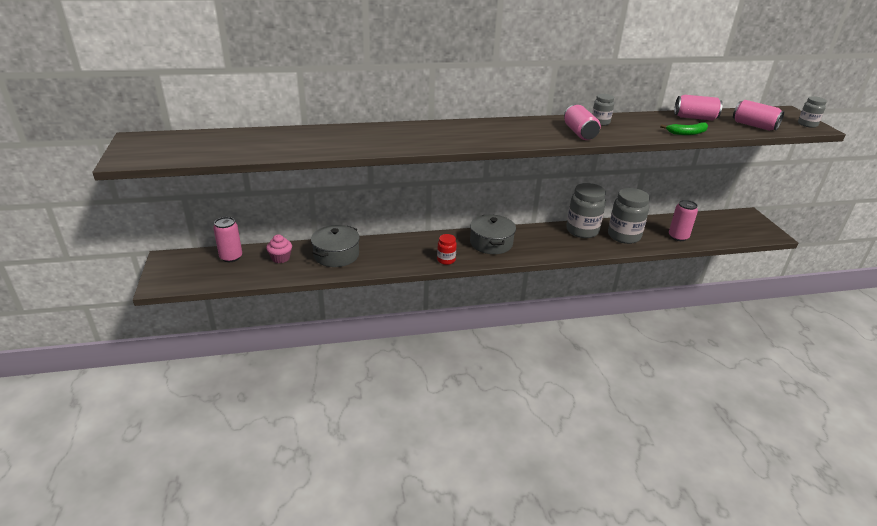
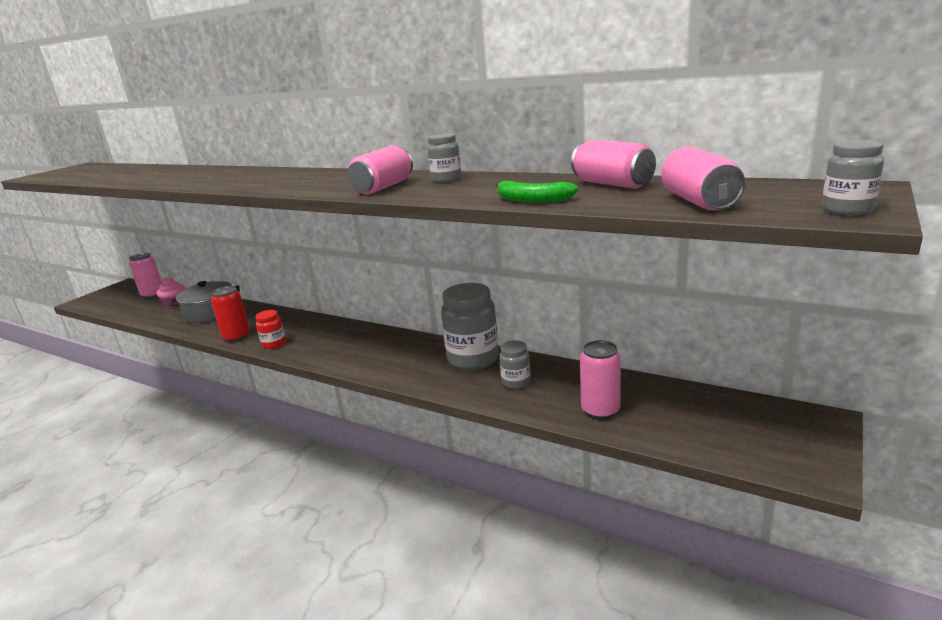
camera: 45 degrees right, 10 degrees down
(405, 264) = (236, 336): none -> red can
(491, 243) = (347, 341): grey pot -> none
(624, 236) = (516, 382): grey jar -> grey jar, size x0.52

